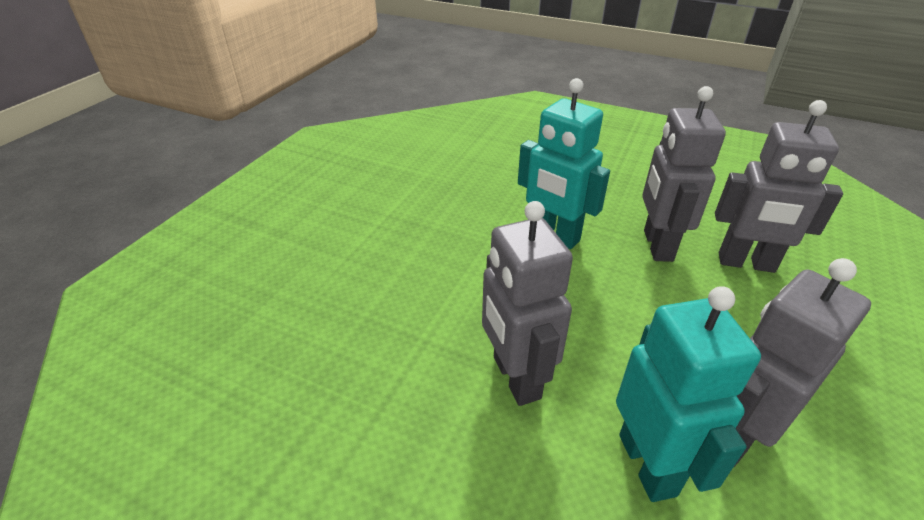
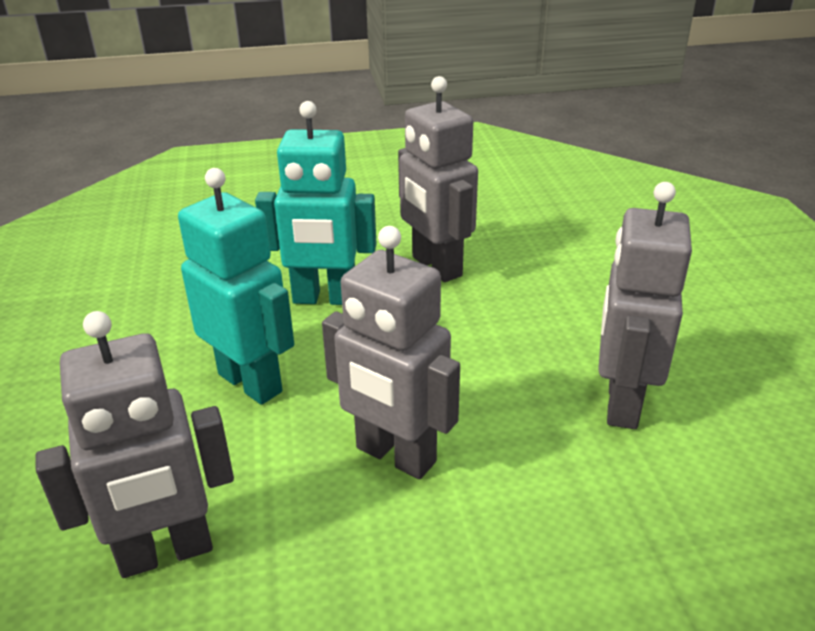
camera: 35 degrees left, 5 degrees down
(648, 464) = (571, 465): turquoise robot -> turquoise robot (251, 382)
(746, 263) = (526, 251): grey robot -> grey robot (166, 553)

